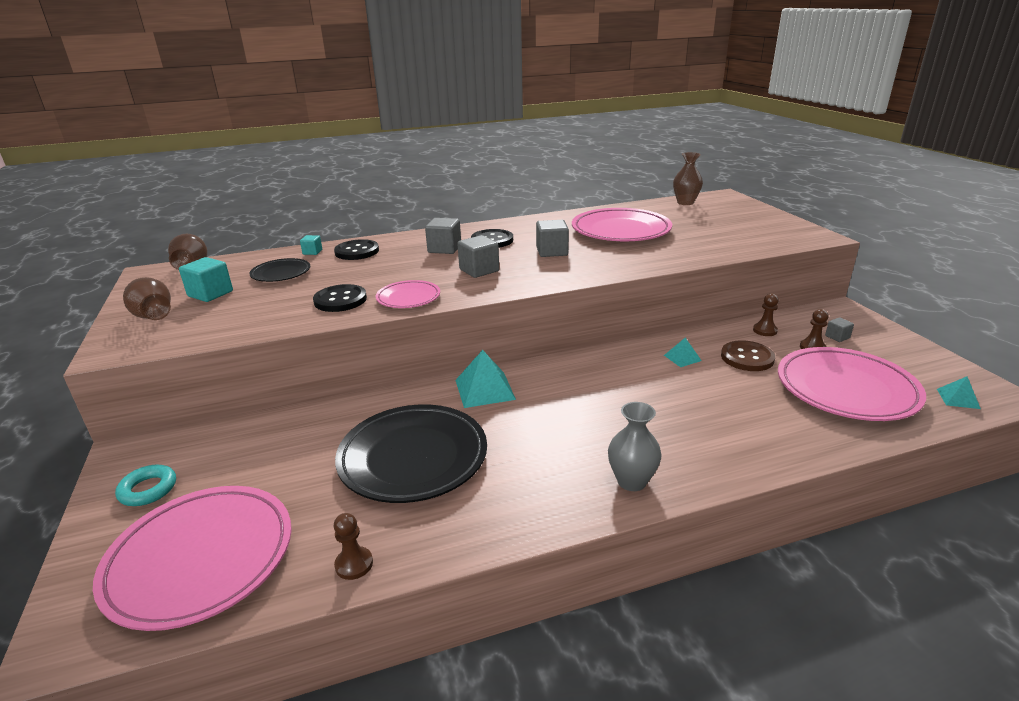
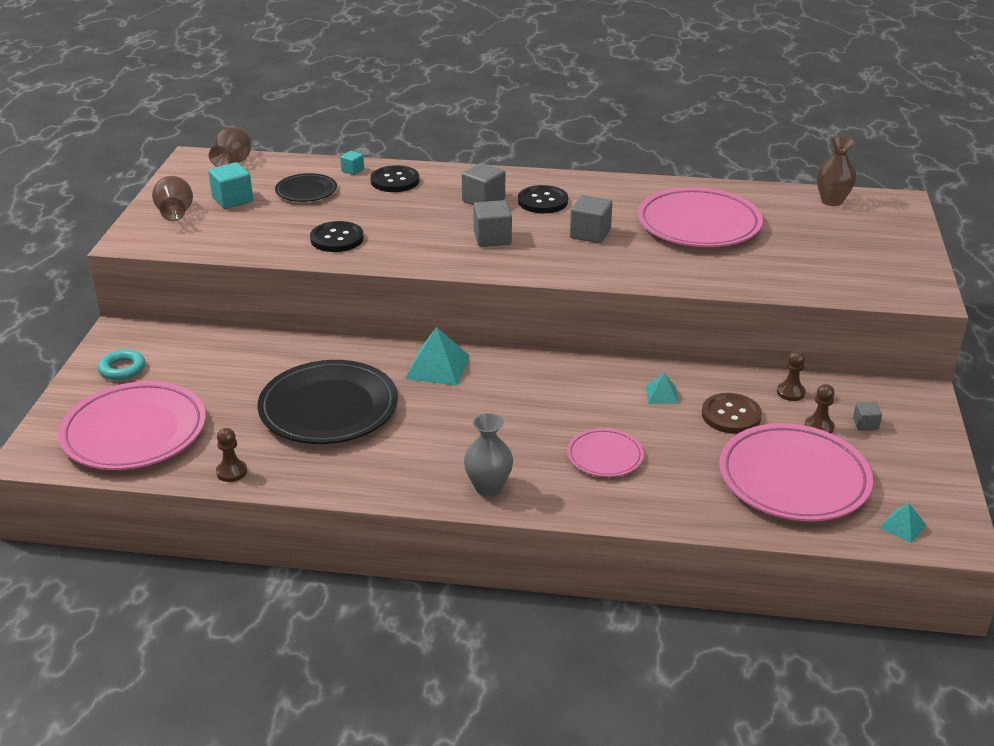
camera: 25 degrees right, 5 degrees up
(408, 298) = (398, 253): pink plate -> pink plate (605, 456)

